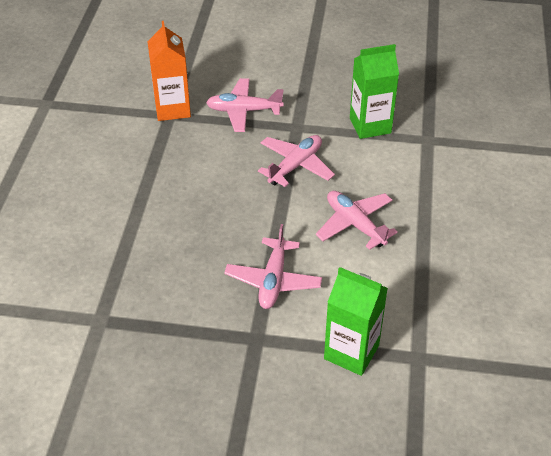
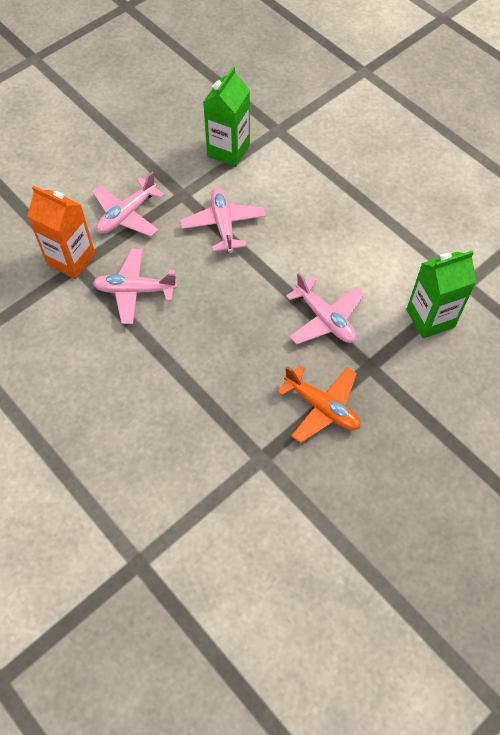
camera: 50 degrees left, 15 degrees up
(184, 330) = (322, 407): none -> orange plane
(355, 224) = (318, 232): pink plane -> pink plane (135, 290)

